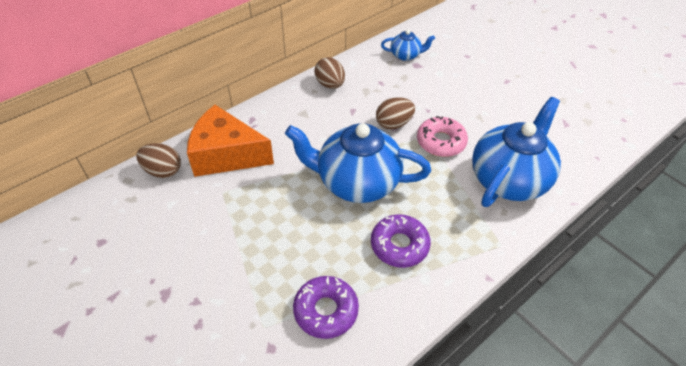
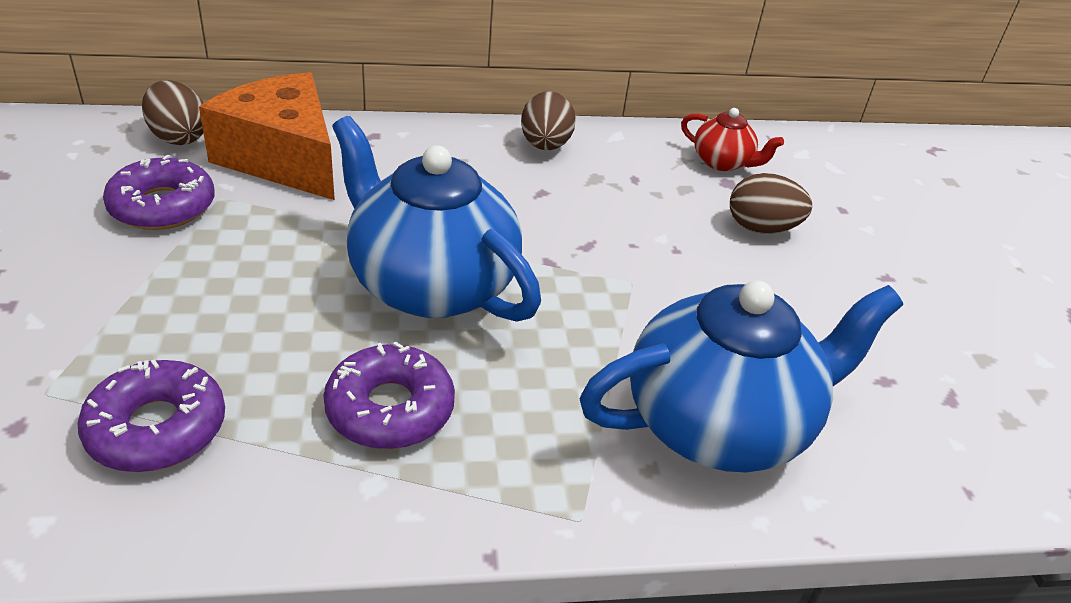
camera: 30 degrees right, 10 degrees down
(202, 212) = (162, 206): none -> purple donut
(393, 124) = (590, 240): brown egg -> brown egg (761, 228)
(405, 55) = (722, 162): blue teapot -> red teapot
(441, 142) = (647, 303): pink donut -> none

